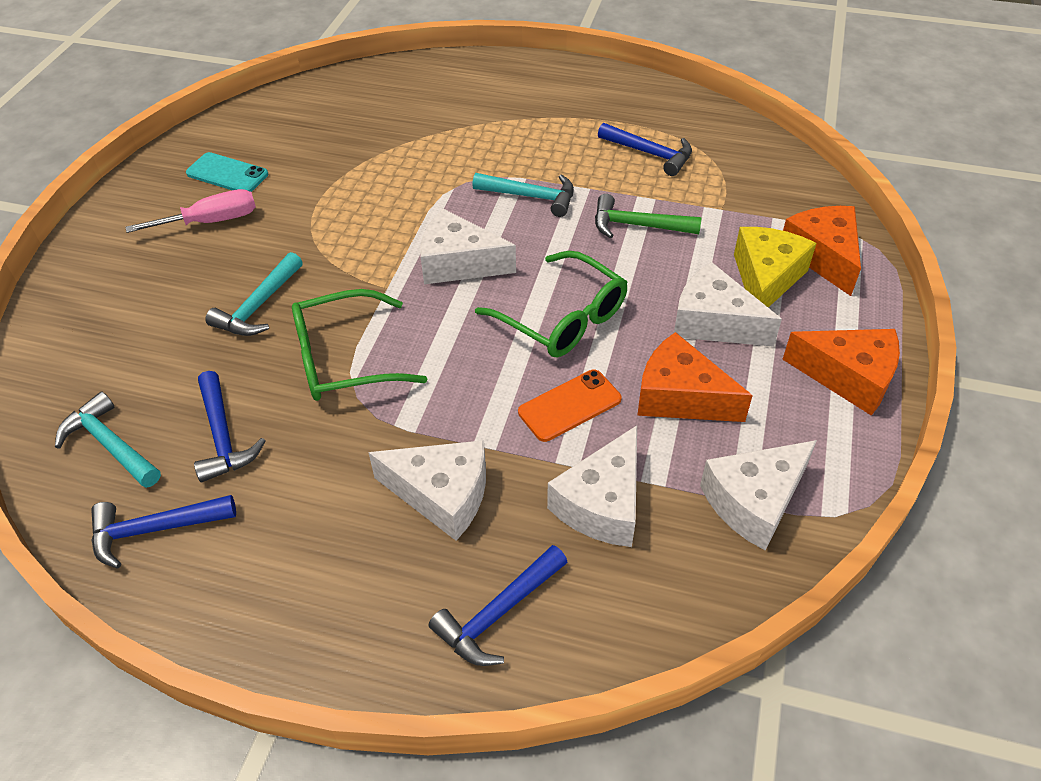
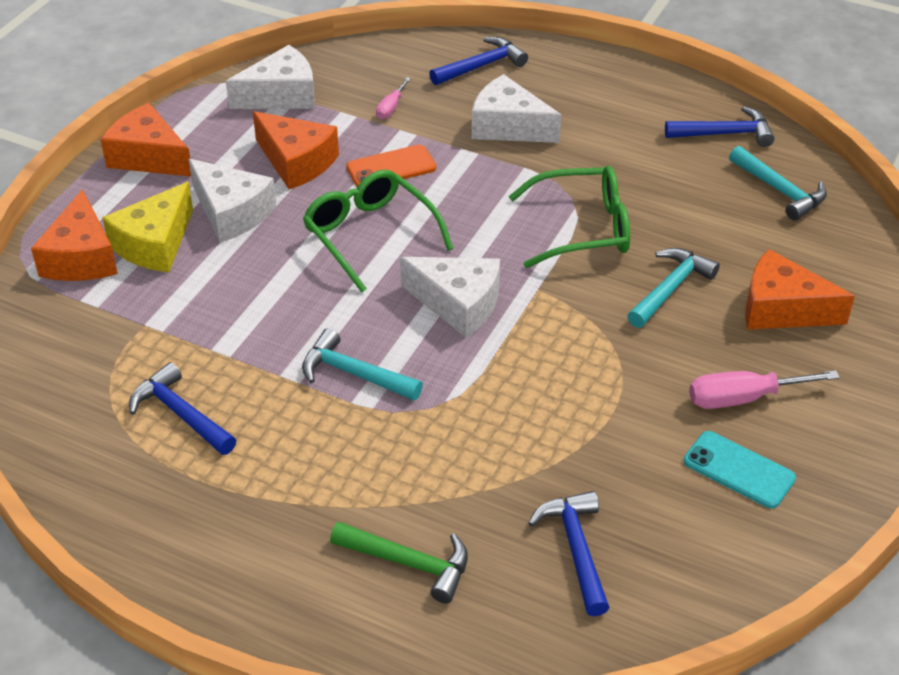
camera: 170 degrees left, 5 degrees down
(154, 301) = (782, 309): none -> orange cheese
(223, 436) = (685, 184): blue hammer -> blue hammer (576, 549)
(602, 503) = (391, 107): white cheese -> pink screwdriver
(638, 225) = (249, 318): green hammer -> green hammer (409, 563)

